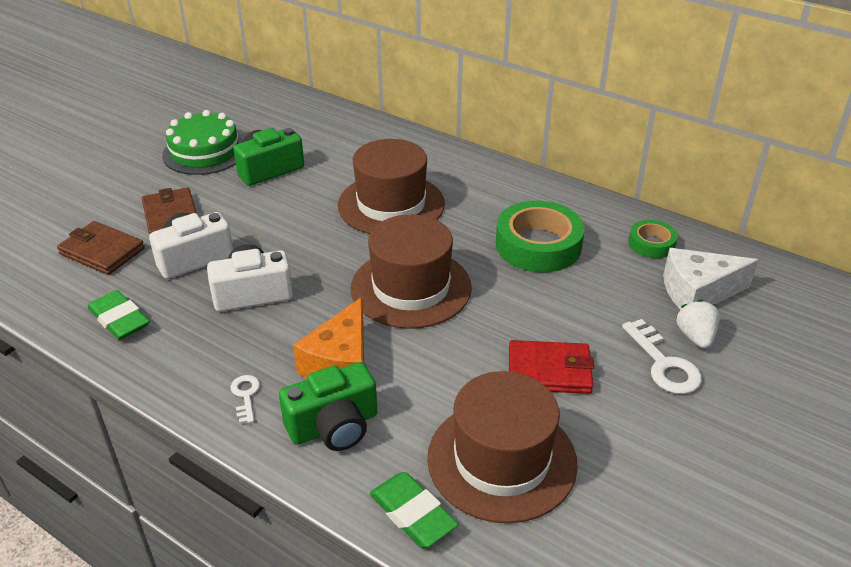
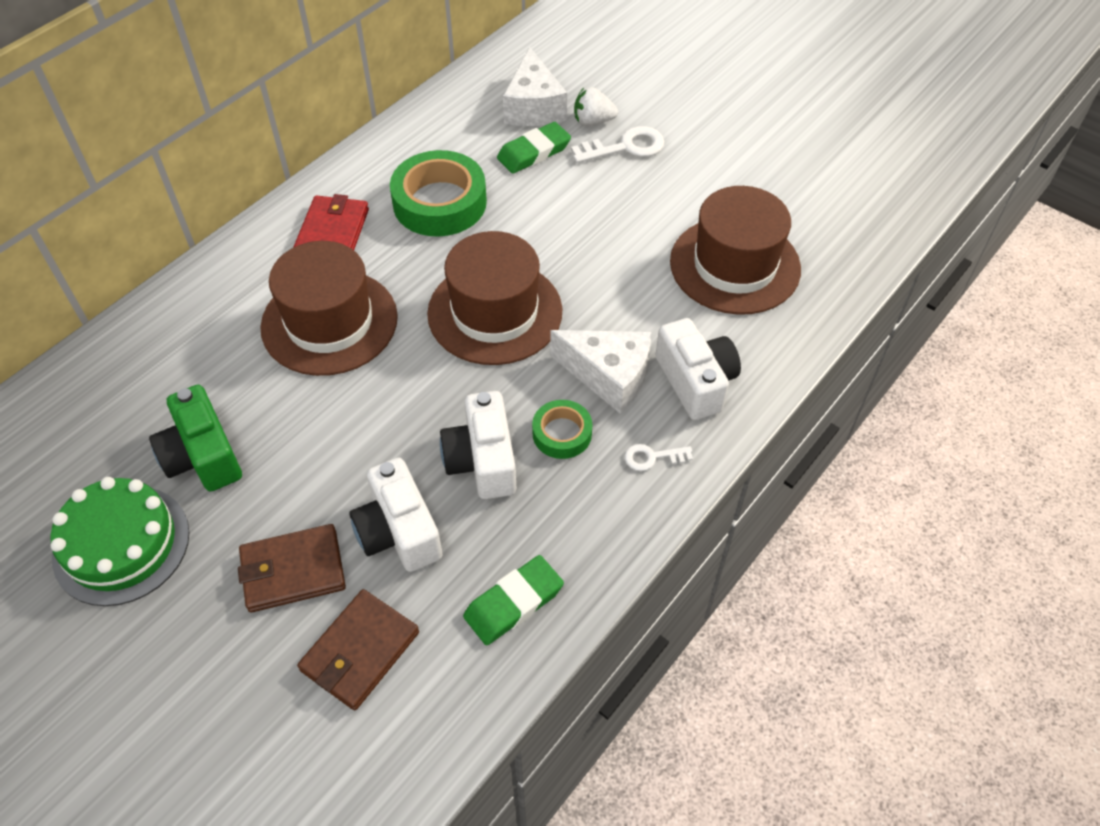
camera: 85 degrees left, 15 degrees up
(334, 426) = (695, 382): green camera -> white camera
(340, 363) = (609, 376): orange cheese -> white cheese
(412, 514) = (794, 328): green eraser -> green eraser (534, 152)
(549, 371) = (629, 220): red wallet -> red wallet (333, 232)
(651, 244) = (454, 121): green tape -> green tape (562, 433)

